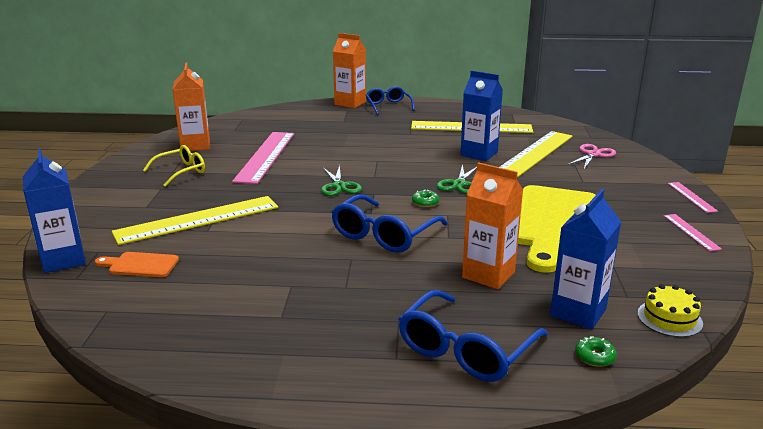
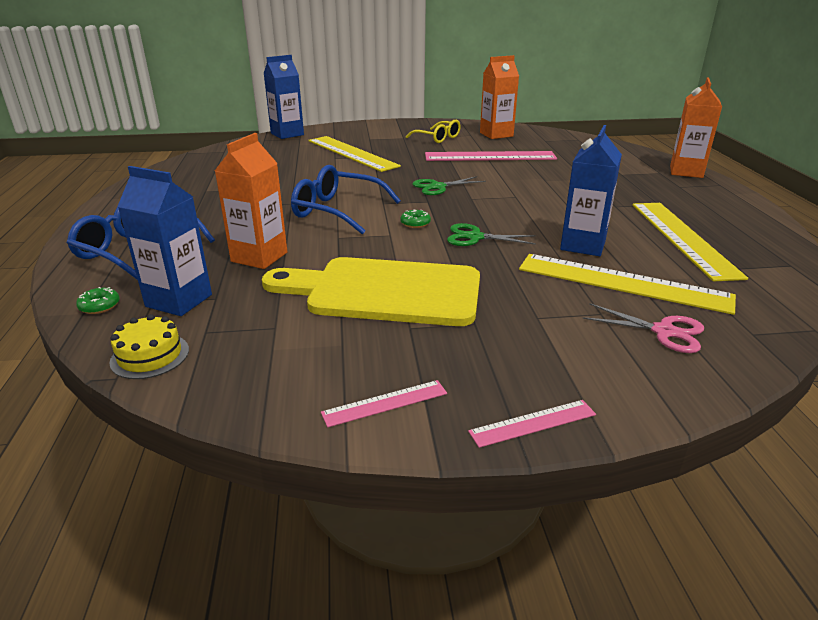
camera: 80 degrees right, 5 degrees up
(140, 265) = (280, 150): orange cutting board -> none
(388, 106) = (703, 189): blue glasses -> none

